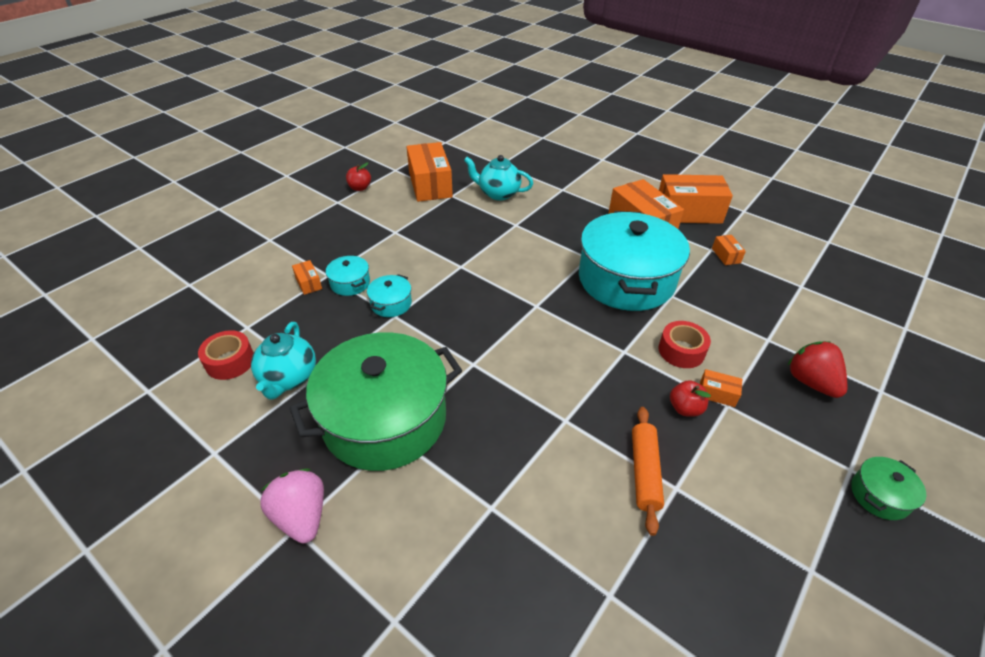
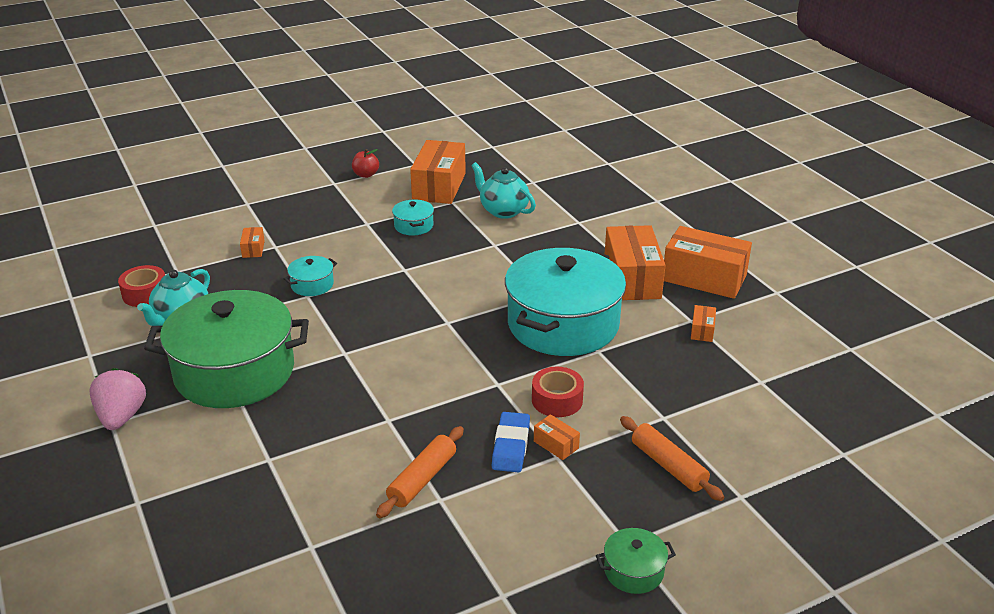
camera: 25 degrees right, 10 degrees down
(350, 283) = (289, 258): turquoise pot -> turquoise pot (413, 226)
(685, 408) = (511, 446): red apple -> blue eraser
(811, 382) = (668, 466): red strawberry -> orange rolling pin

